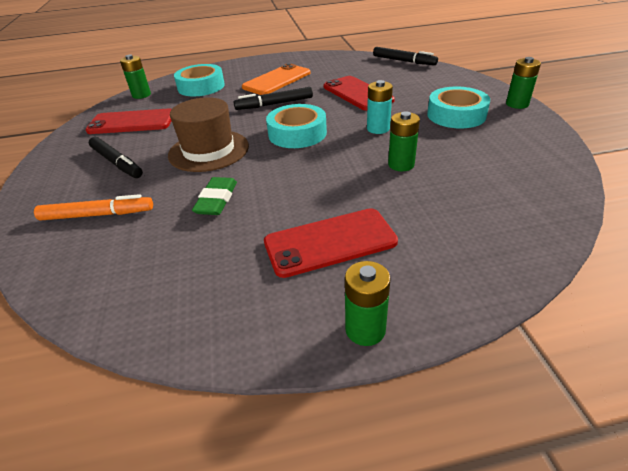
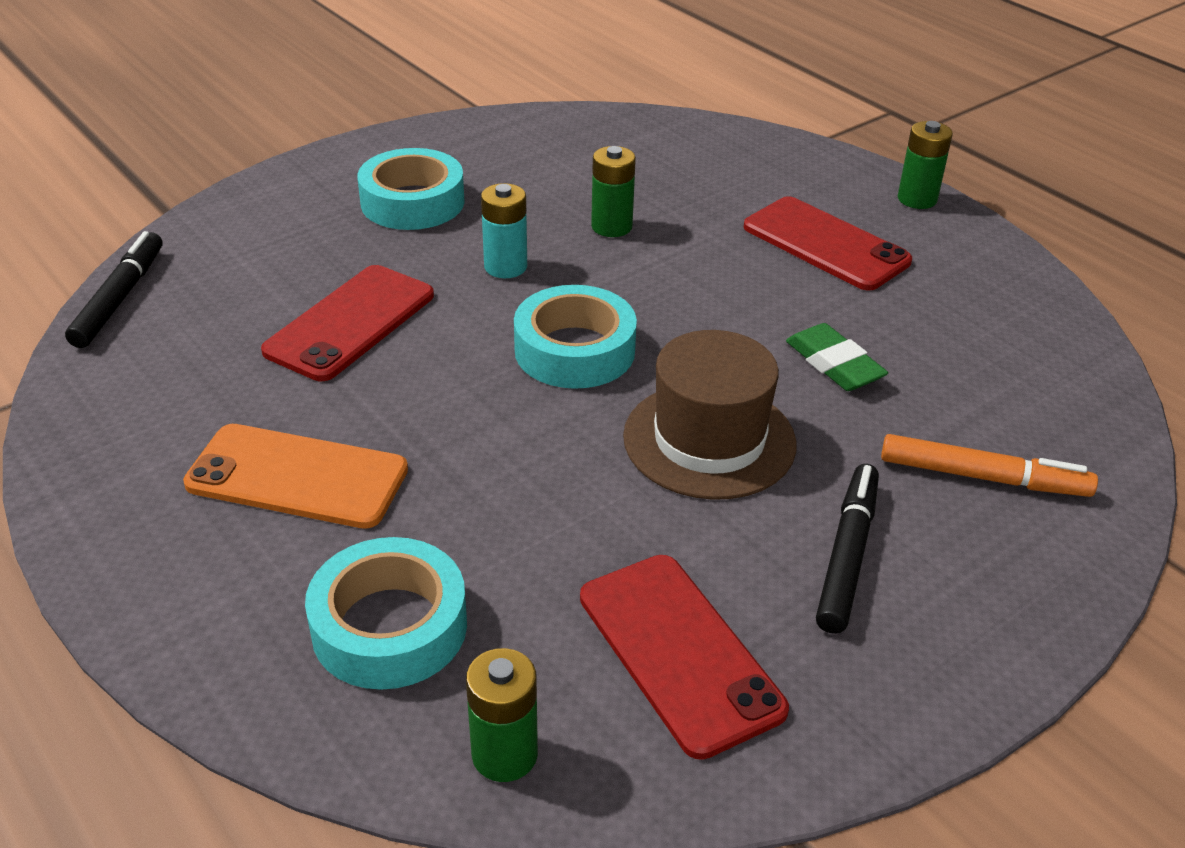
camera: 120 degrees left, 0 degrees up
(97, 215) = (983, 477): orange marker -> orange marker turned 135 degrees clockwise
(216, 200) = (834, 364): green eraser -> green eraser turned 75 degrees clockwise
(274, 104) = (454, 427): black marker -> none
(517, 104) = (344, 155): green battery -> none

